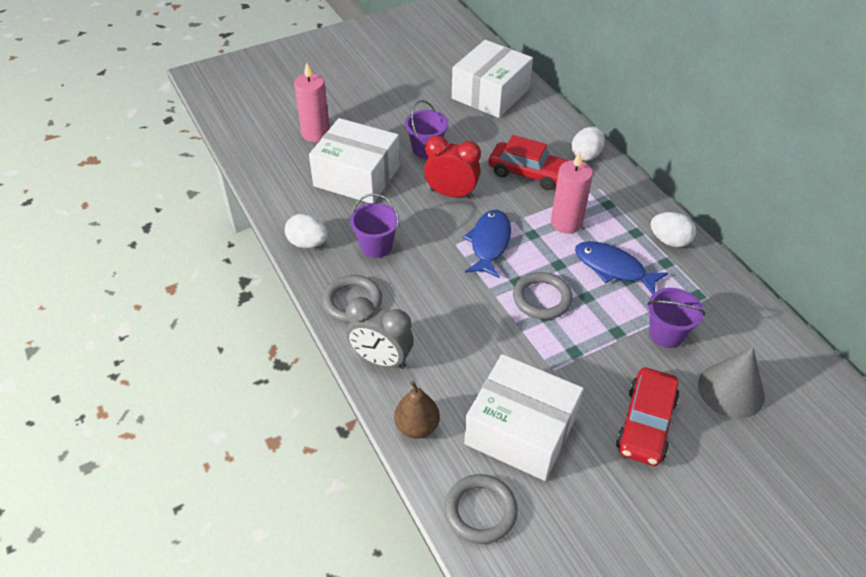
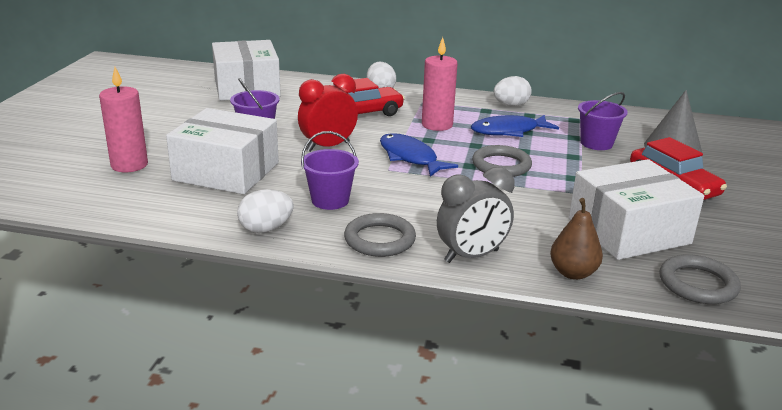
camera: 50 degrees left, 20 degrees down
(357, 176) = (226, 172): white box -> white box turned 45 degrees clockwise

